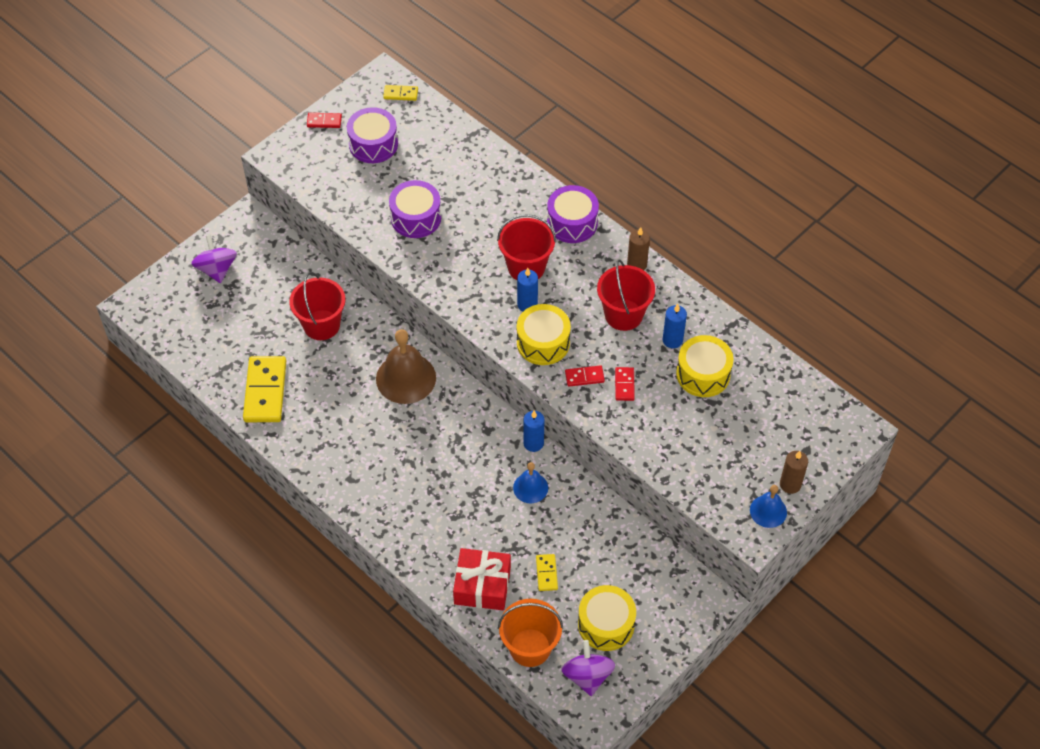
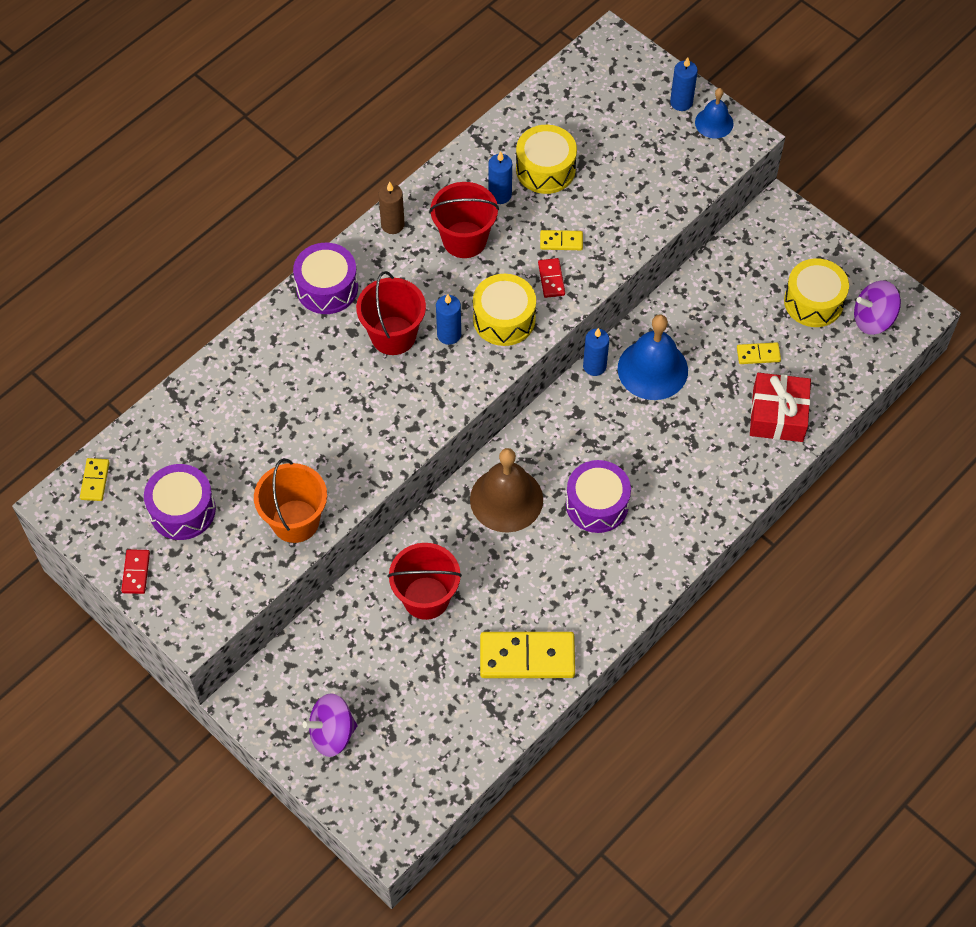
camera: 90 degrees left, 5 degrees up
(416, 218) = (311, 456): purple drum -> purple drum (597, 504)
(530, 487) = (652, 369): blue bell -> blue bell, size x1.78
(530, 647) = (846, 370): orange bucket -> orange bucket (295, 521)
(624, 385) = (561, 241): red domino -> yellow domino
(790, 484) = (681, 102): brown candle -> blue candle

